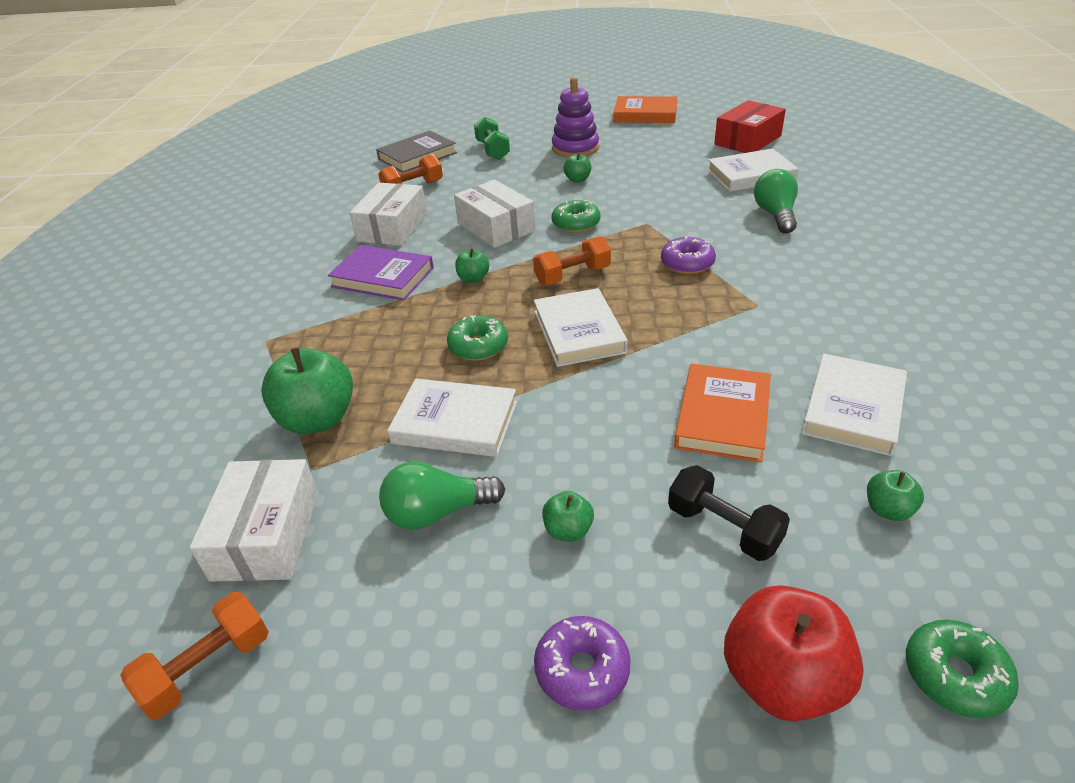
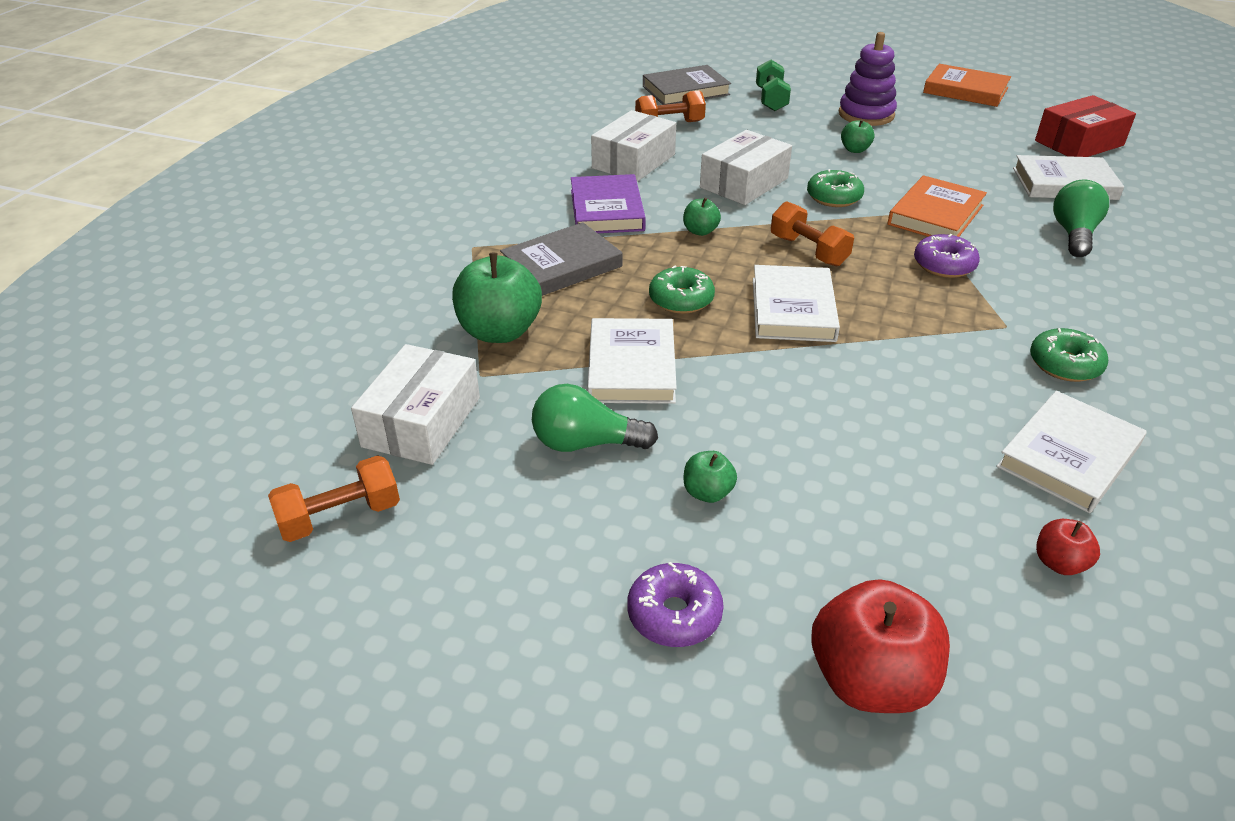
camera: 15 degrees right, 0 degrees up
(357, 339) = (561, 265): none -> grey book
(383, 277) = (607, 210): purple book -> purple book turned 45 degrees clockwise
(455, 422) = (631, 366): white book -> white book turned 60 degrees clockwise
(496, 227) = (744, 183): white box -> white box turned 60 degrees clockwise
(572, 276) = (808, 251): orange dumbbell -> orange dumbbell turned 60 degrees clockwise
(722, 416) = (915, 428): orange book -> orange book (935, 215)
(723, 528) = (869, 532): black dumbbell -> none
(888, 510) = (1059, 563): green apple -> red apple
(955, 675) = (1055, 730): green donut -> green donut (1064, 365)

